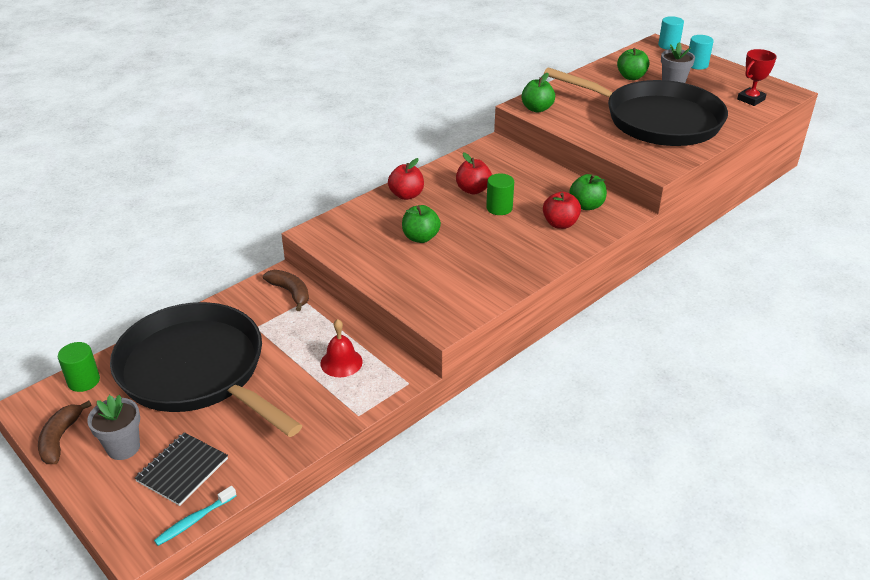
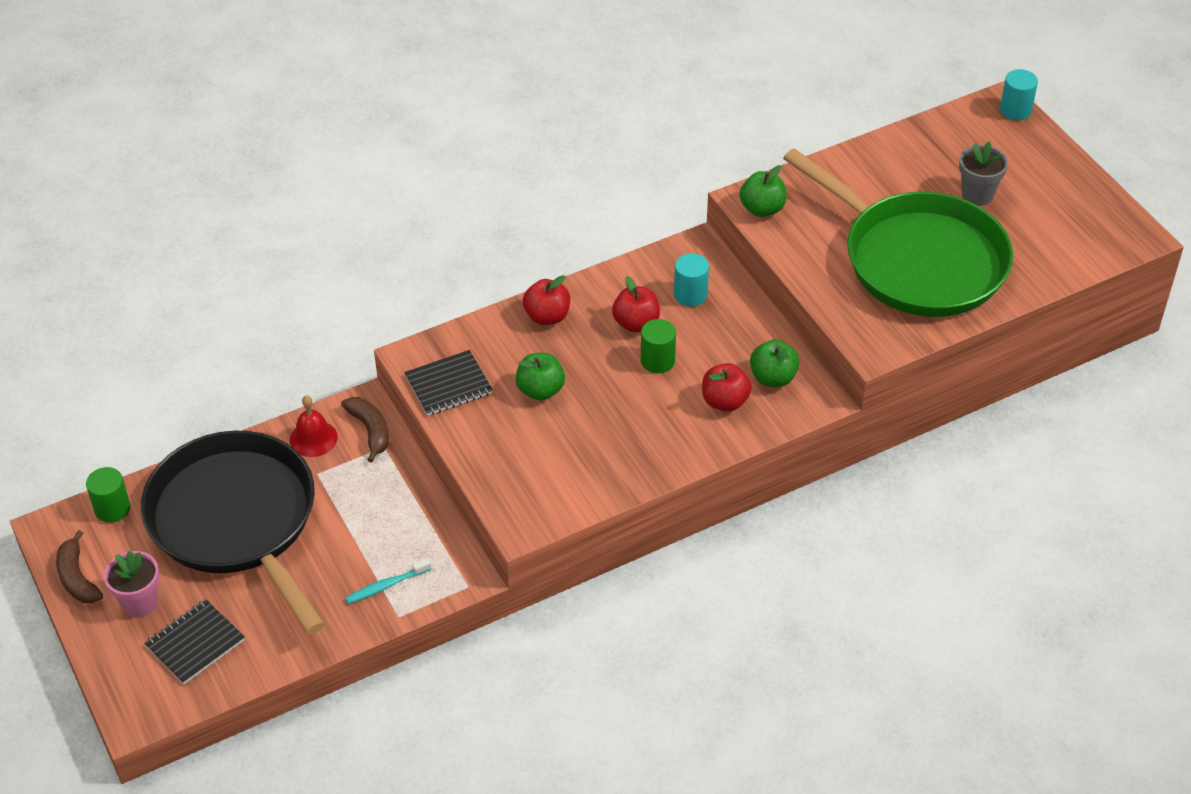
camera: 15 degrees right, 10 degrees up
(60, 439) = (77, 578): brown banana -> brown banana turned 45 degrees counterclockwise
(123, 447) = (140, 603): grey flower pot -> pink flower pot
(194, 520) = (195, 704): turquoise toothbrush -> turquoise toothbrush (386, 586)
(341, 362) = (400, 543): red bell -> red bell (313, 438)
(348, 245) = (448, 385): none -> black notebook
(631, 77) = (925, 168): green apple -> none
(656, 120) = (918, 260): black pan -> green pan
(697, 65) = (1036, 158): turquoise cylinder -> turquoise cylinder (690, 294)
(751, 99) = (1075, 243): red trophy -> none

